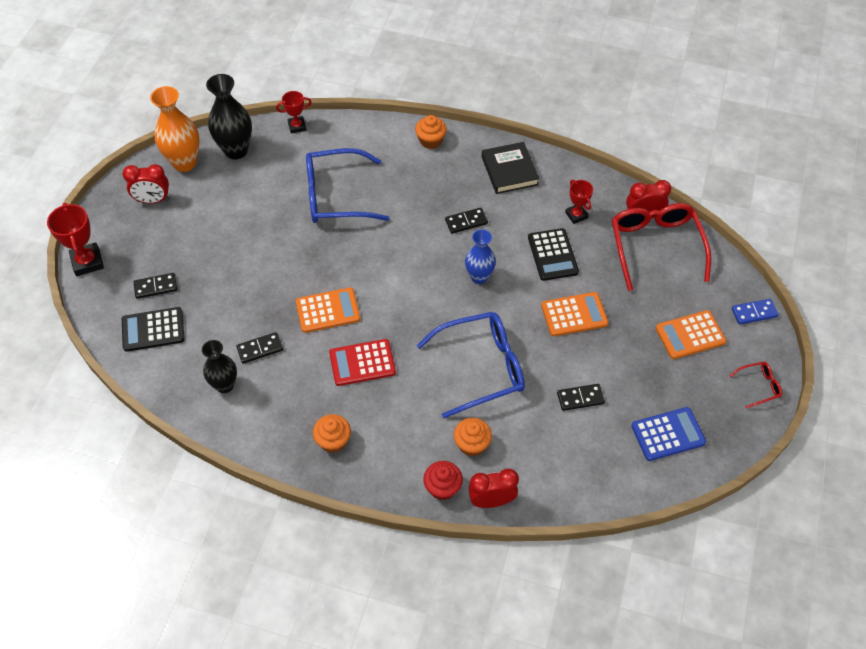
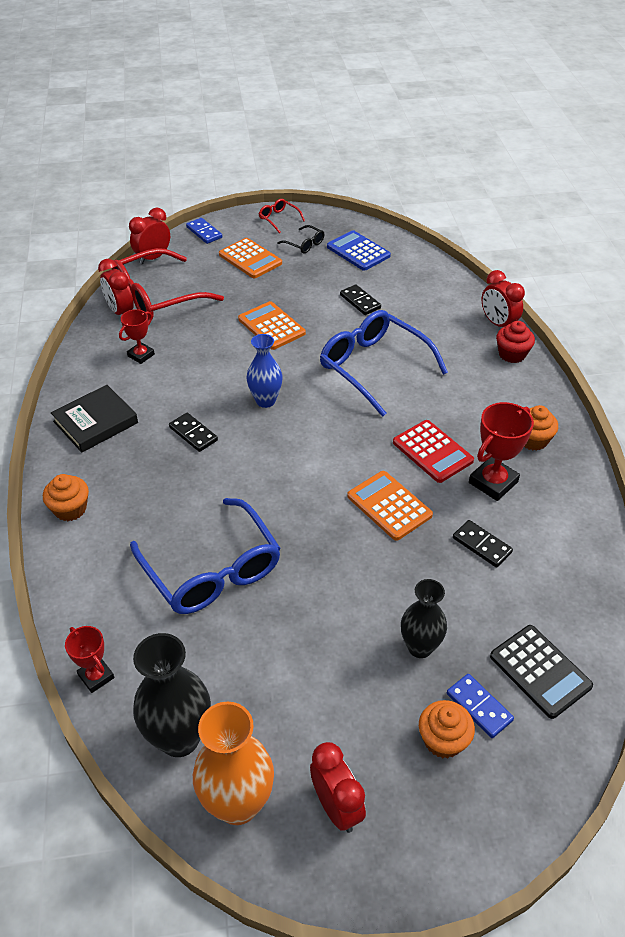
camera: 115 degrees left, 10 degrees down
(87, 262) = (502, 833): red trophy -> red trophy (493, 482)
(155, 287) = (479, 707): black domino -> blue domino
(225, 385) = (549, 556): black vase -> black vase (420, 647)
(472, 444) = (456, 350): orange cupcake -> orange cupcake (443, 740)
(552, 255) = (205, 358): black calculator -> none
(700, 391) = (304, 244): none -> black glasses
(721, 260) = (153, 258): none -> red clock

